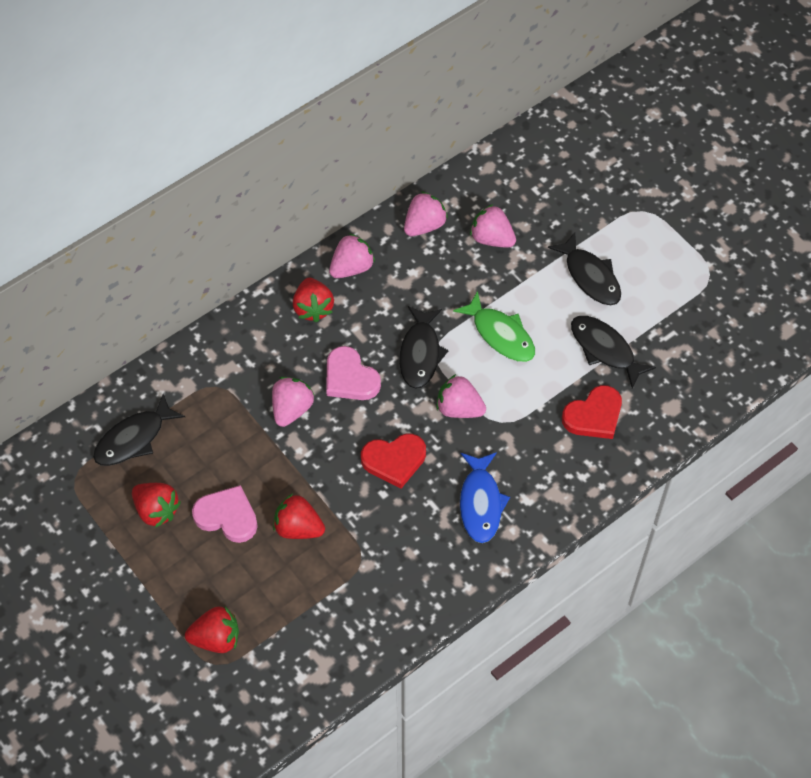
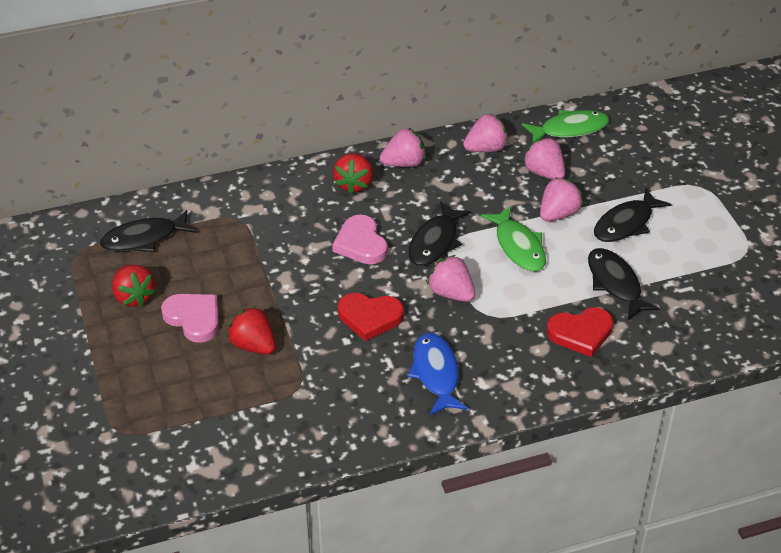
camera: 20 degrees right, 15 degrees down
(216, 638) = (131, 411): red strawberry -> none
(292, 409) = (295, 253): pink strawberry -> pink strawberry (558, 214)
(480, 503) = (436, 373): blue fish -> blue fish turned 150 degrees clockwise
(496, 177) = (569, 129): none -> green fish
(590, 276) = (626, 223): black fish -> black fish turned 60 degrees clockwise

